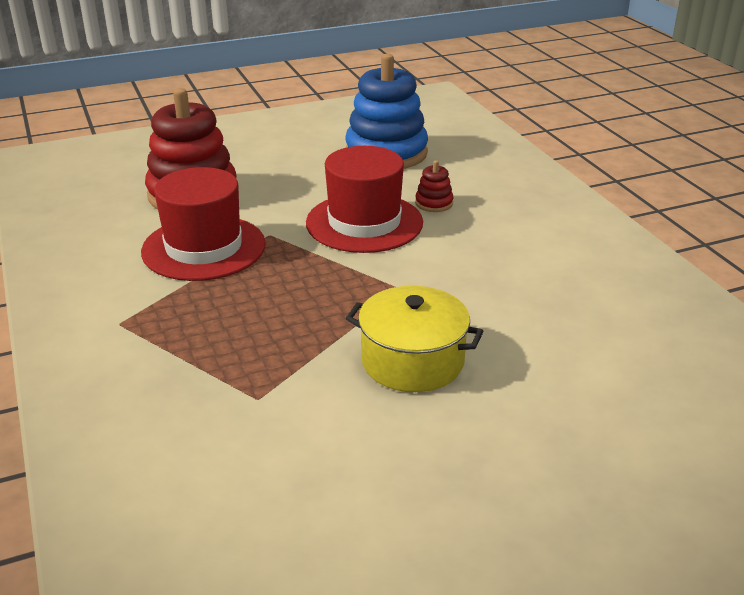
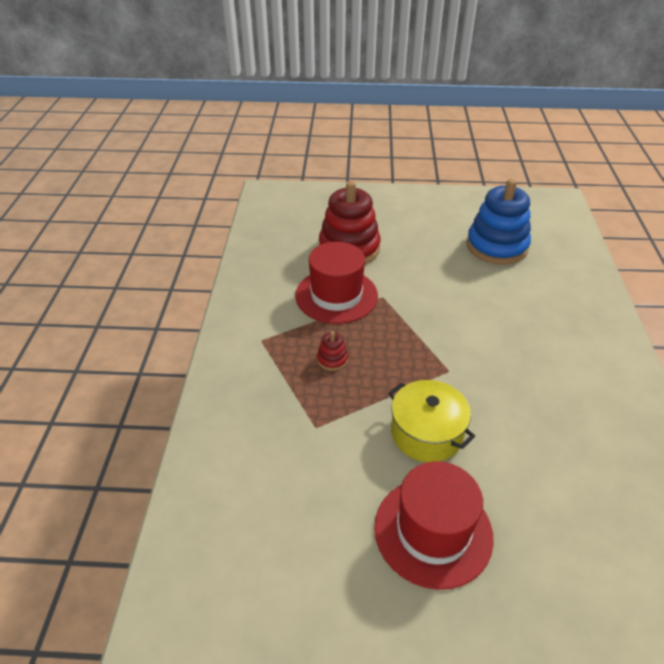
camera: 25 degrees right, 10 degrees up
(364, 223) = (450, 305): red hat -> red hat (433, 531)
(434, 203) = (509, 302): red stacking toy -> red stacking toy (332, 359)

